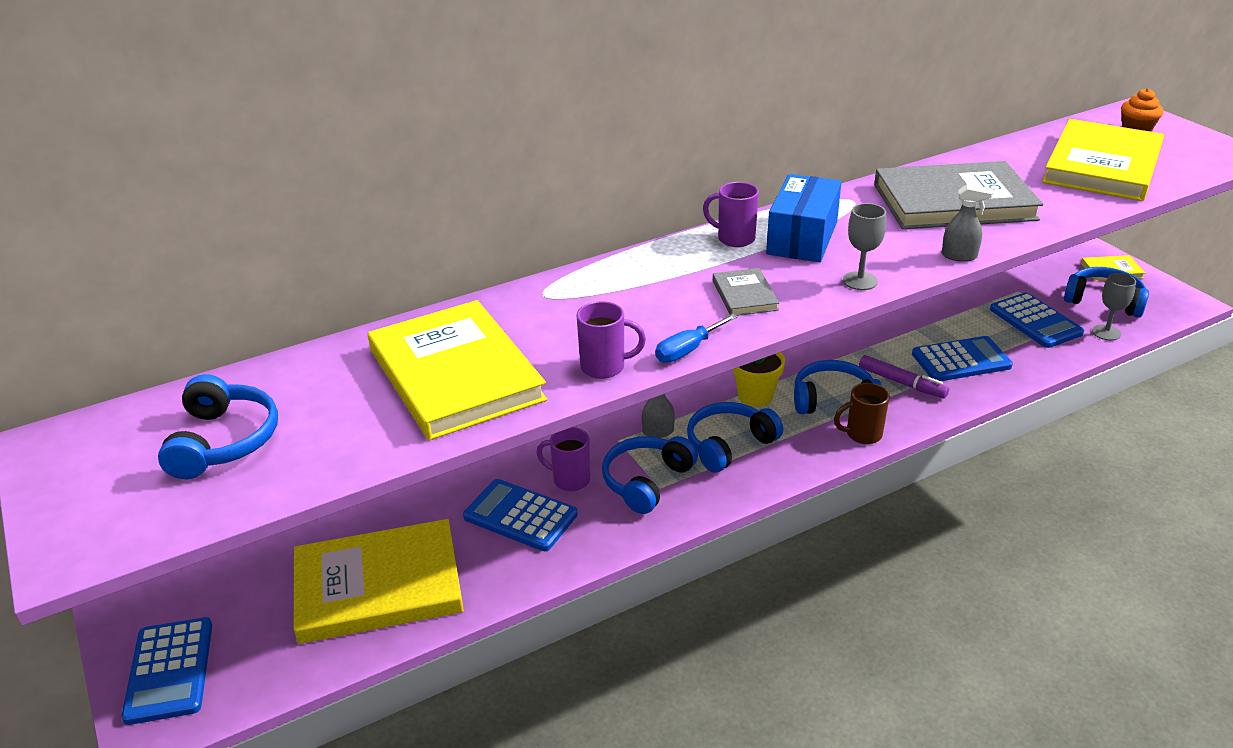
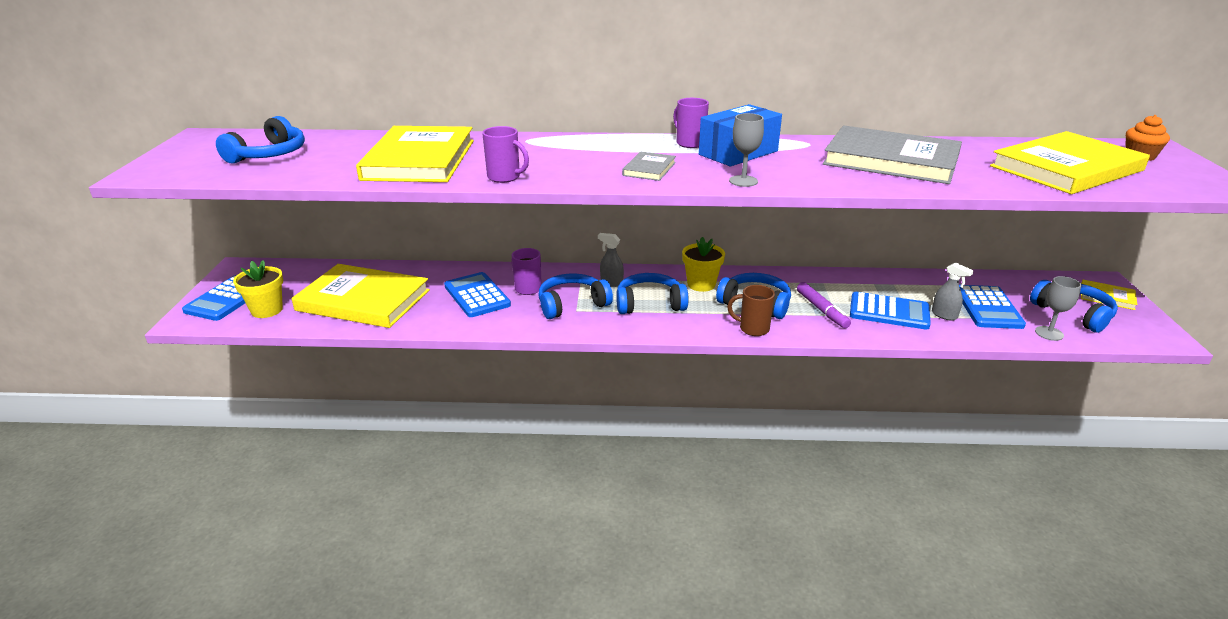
camera: 30 degrees right, 5 degrees down
(255, 662) = (267, 310): none -> yellow flower pot
(687, 350) = (567, 183): blue screwdriver -> none
(959, 256) = (845, 187): grey spray bottle -> grey spray bottle (944, 315)

